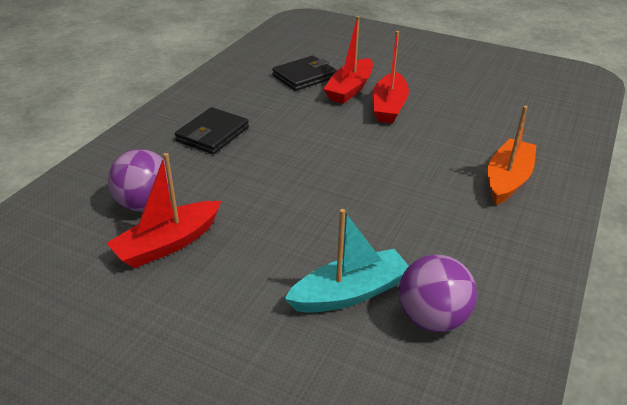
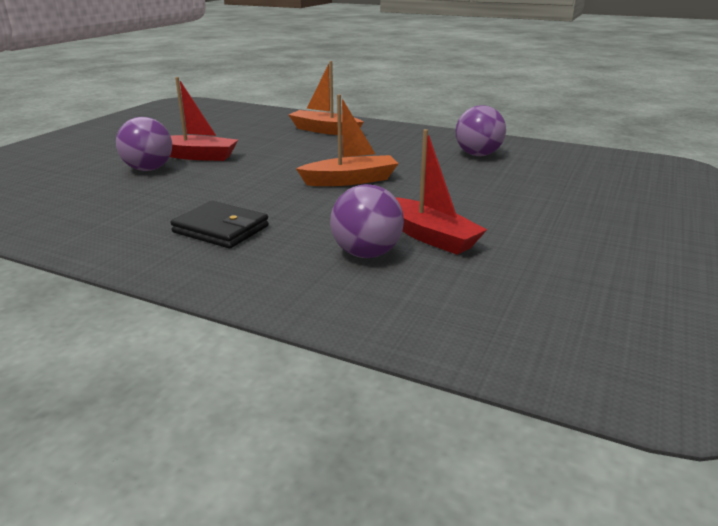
camera: 90 degrees left, 10 degrees down
(304, 76) = (100, 188): black wallet -> none
(321, 198) = (350, 180): none -> orange boat
(350, 89) = (148, 169): red boat -> purple ball
(350, 293) = (464, 173): turquoise boat -> none

